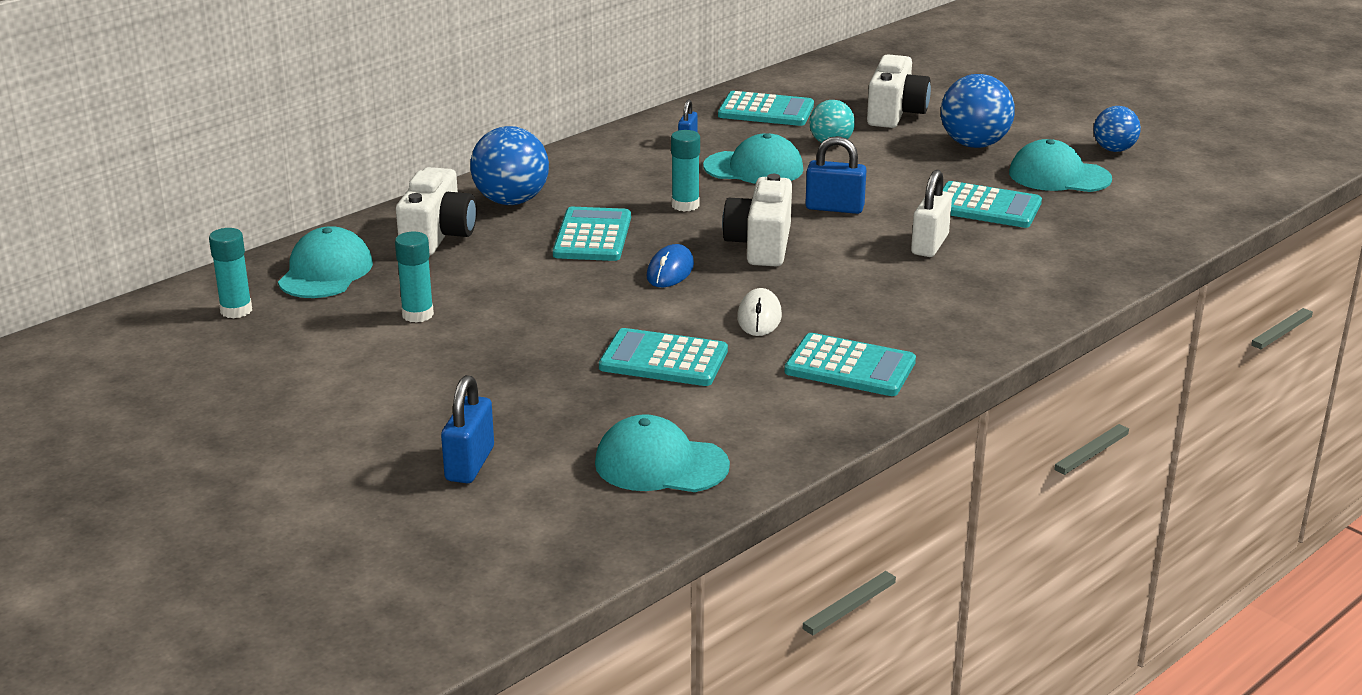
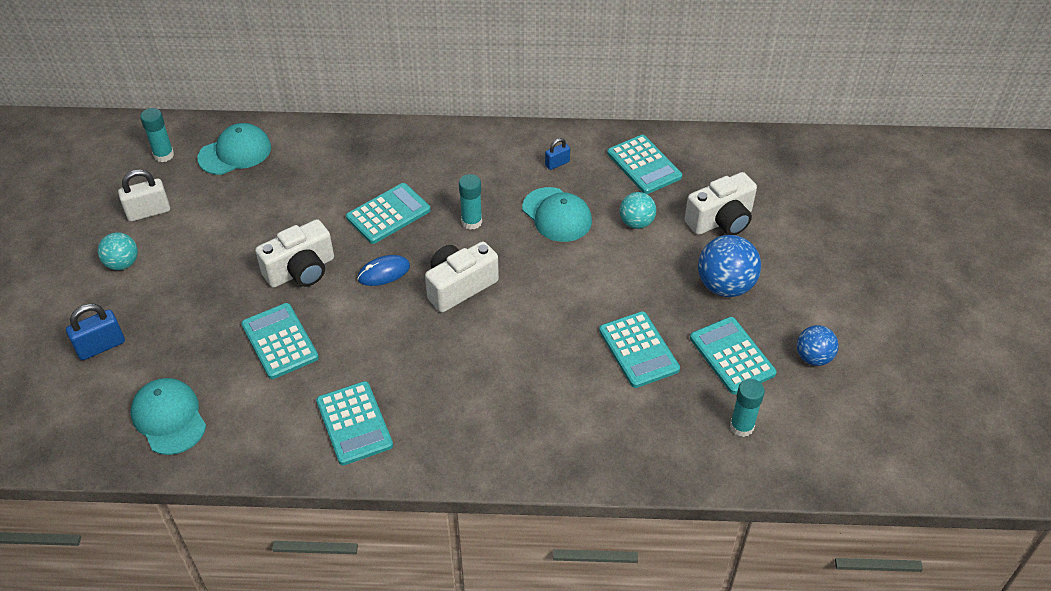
camera: 45 degrees right, 20 degrees up
(361, 401) = (122, 263): none -> turquoise ball
(417, 314) = (227, 217): turquoise glue stick -> turquoise glue stick (741, 426)
(438, 236) = (319, 160): white camera -> white camera (301, 270)
(511, 201) = (391, 155): blue ball -> none
(759, 317) = (371, 346): white mouse -> none
(834, 208) = (548, 284): blue padlock -> none
(929, 245) = (551, 358): white padlock -> white padlock (148, 212)
(1059, 176) = (732, 356): turquoise cap -> turquoise calculator

